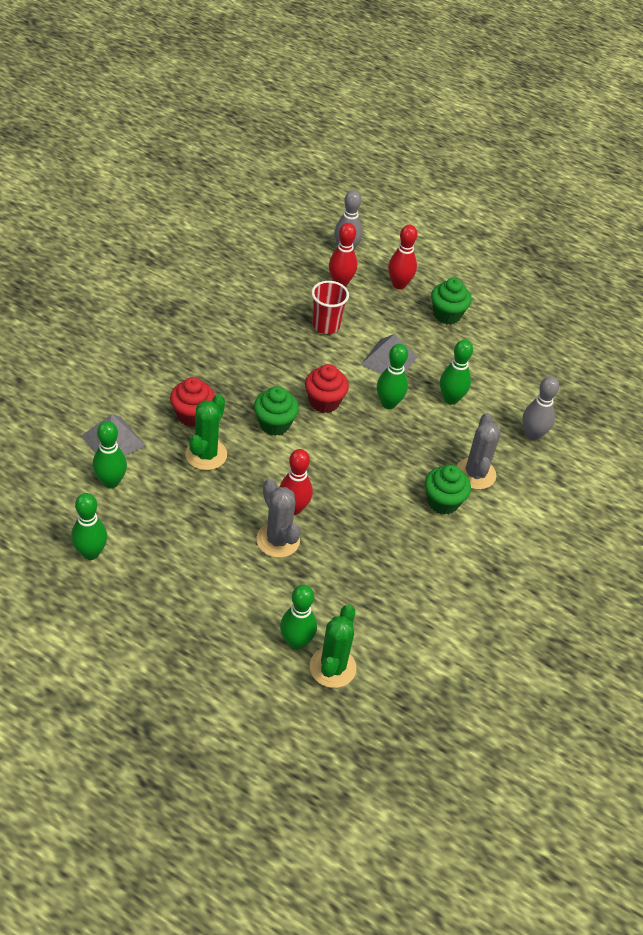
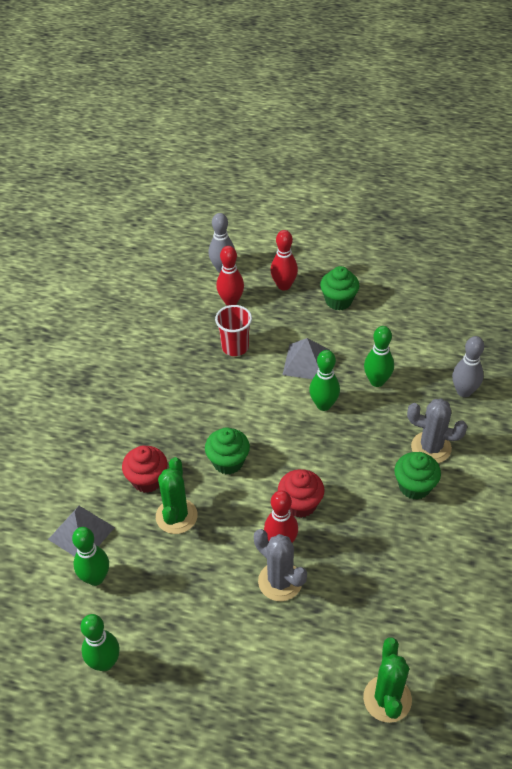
camera: 10 degrees left, 0 degrees up
(296, 642) = (341, 684): green bowling pin -> none
(324, 402) = (264, 423): red cupcake -> red cupcake (300, 504)
(475, 474) = (431, 448): grey cactus -> grey cactus turned 60 degrees counterclockwise

